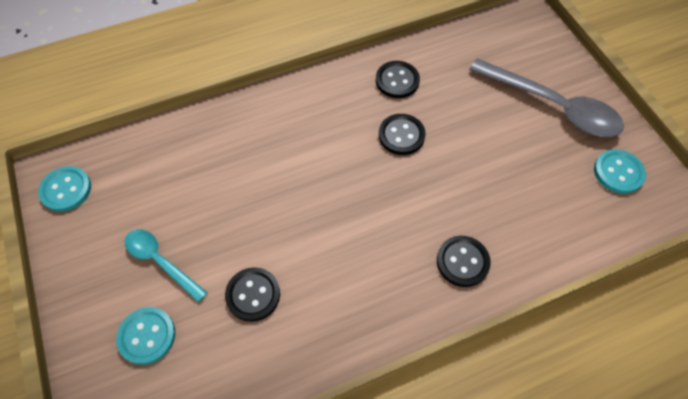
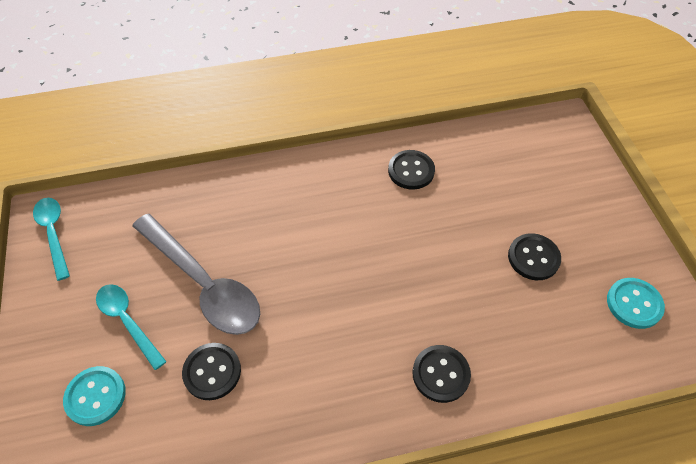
camera: 10 degrees right, 5 degrees down
(66, 190) = (54, 233): turquoise button -> turquoise spoon
(401, 135) = (403, 228): black button -> black button (533, 258)
(552, 106) = (574, 221): grey spoon -> grey spoon (203, 283)

